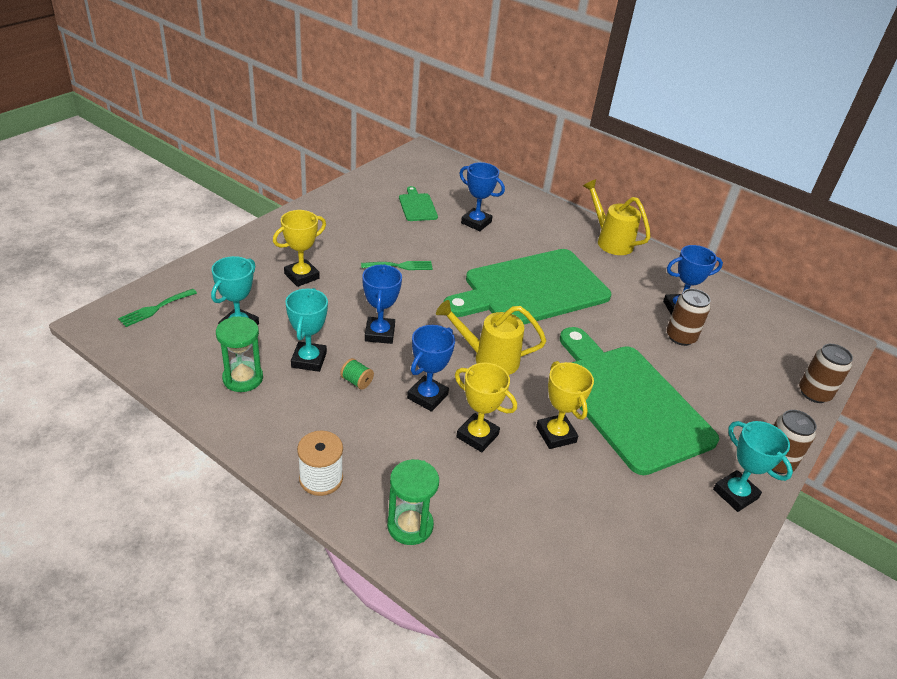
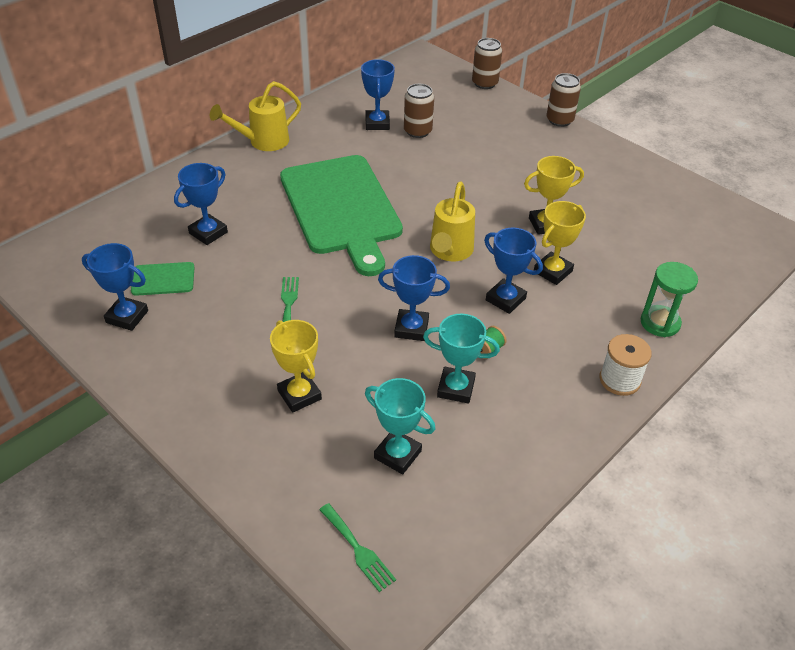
camera: 80 degrees left, 5 degrees up
(243, 378) = (488, 446): green hourglass -> none
(376, 197) = (127, 316): none -> blue trophy
(628, 402) = (502, 177): green cutting board -> none
(735, 494) = (593, 146): turquoise trophy -> none

